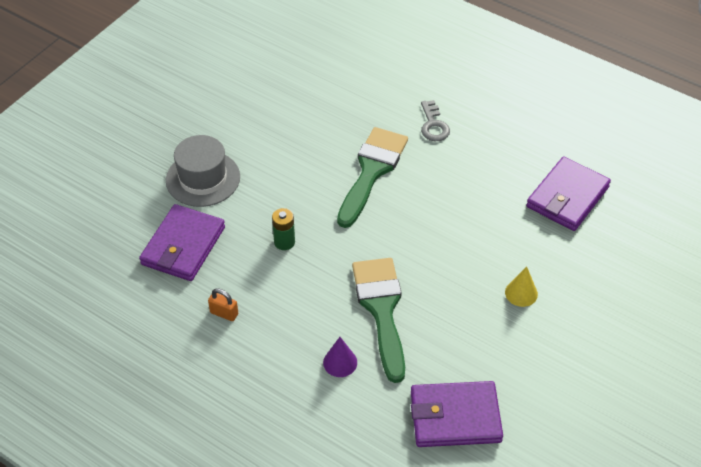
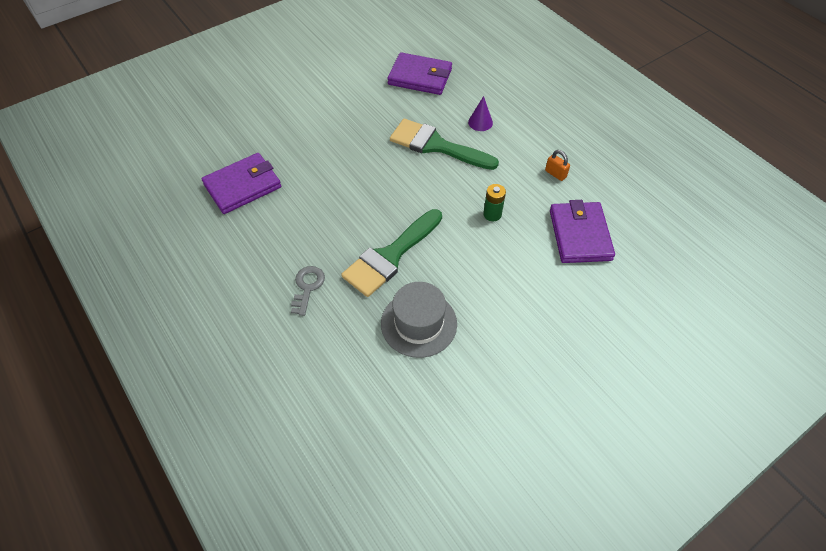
camera: 160 degrees left, 5 degrees up
(183, 246) = (580, 235): purple wallet -> purple wallet turned 45 degrees counterclockwise
(203, 178) = (551, 295): grey hat -> grey hat (418, 323)
(381, 310) = (436, 145): green brush -> green brush turned 105 degrees clockwise
(521, 293) = (331, 130): yellow cone -> none

